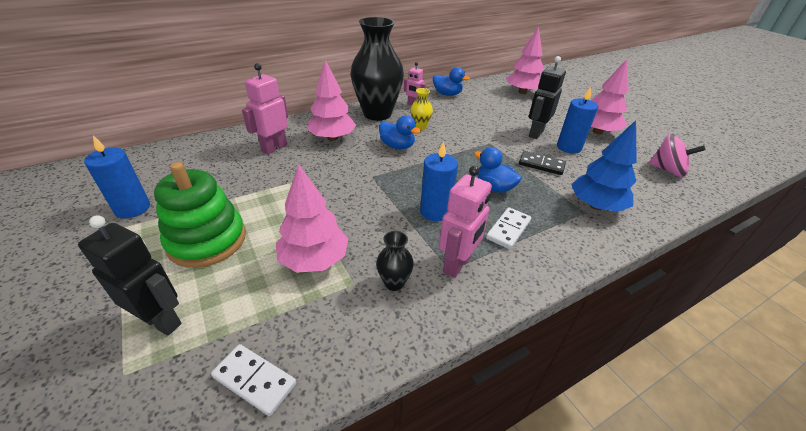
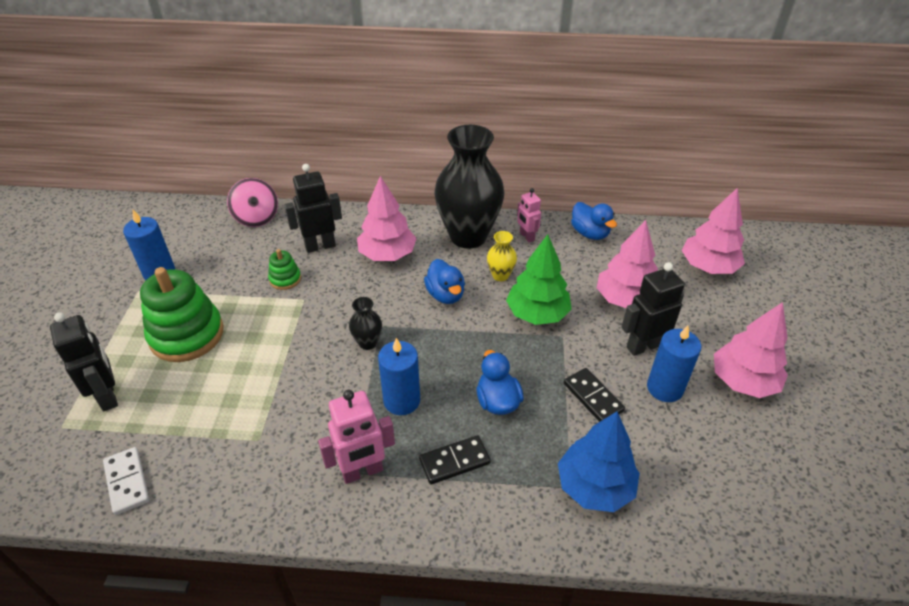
camera: 35 degrees right, 5 degrees up
(265, 175) = (285, 279): none -> green stacking toy
(274, 148) = (320, 246): pink robot -> black robot
(314, 260) = (249, 398): pink tree -> pink tree (625, 299)
(394, 283) = (290, 458): black vase -> black vase (367, 343)
(464, 137) = (537, 314): none -> green tree
(508, 229) = (454, 461): white domino -> black domino
(667, 170) = (773, 490): pink spinning top -> pink spinning top (256, 217)

